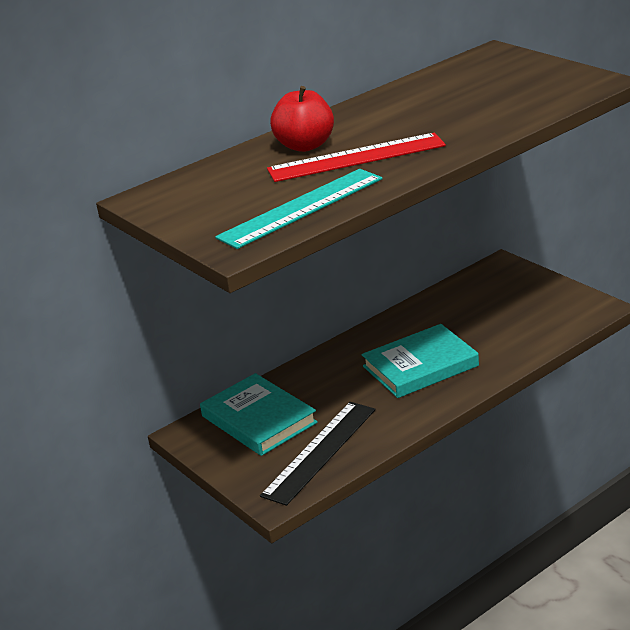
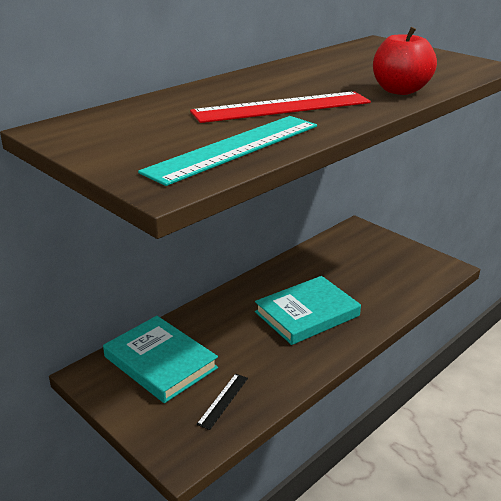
camera: 10 degrees left, 0 degrees up
(305, 146) = (226, 95): red apple -> red apple (399, 90)
(319, 451) = (223, 400): black ruler -> black ruler, size x0.48

